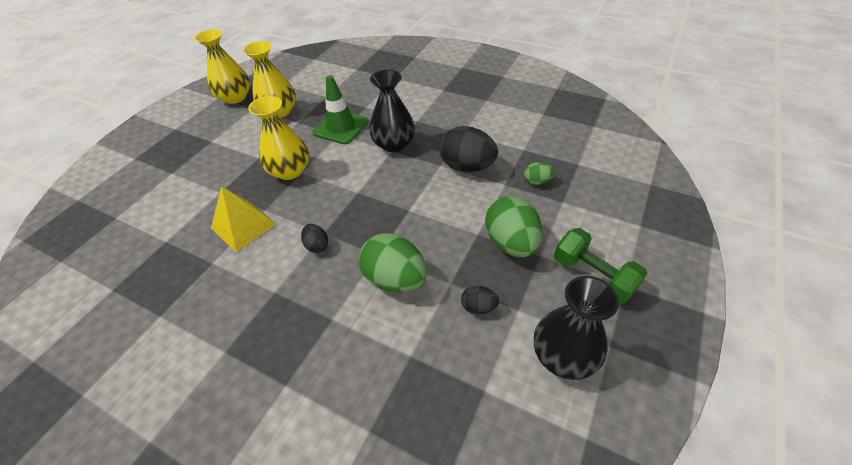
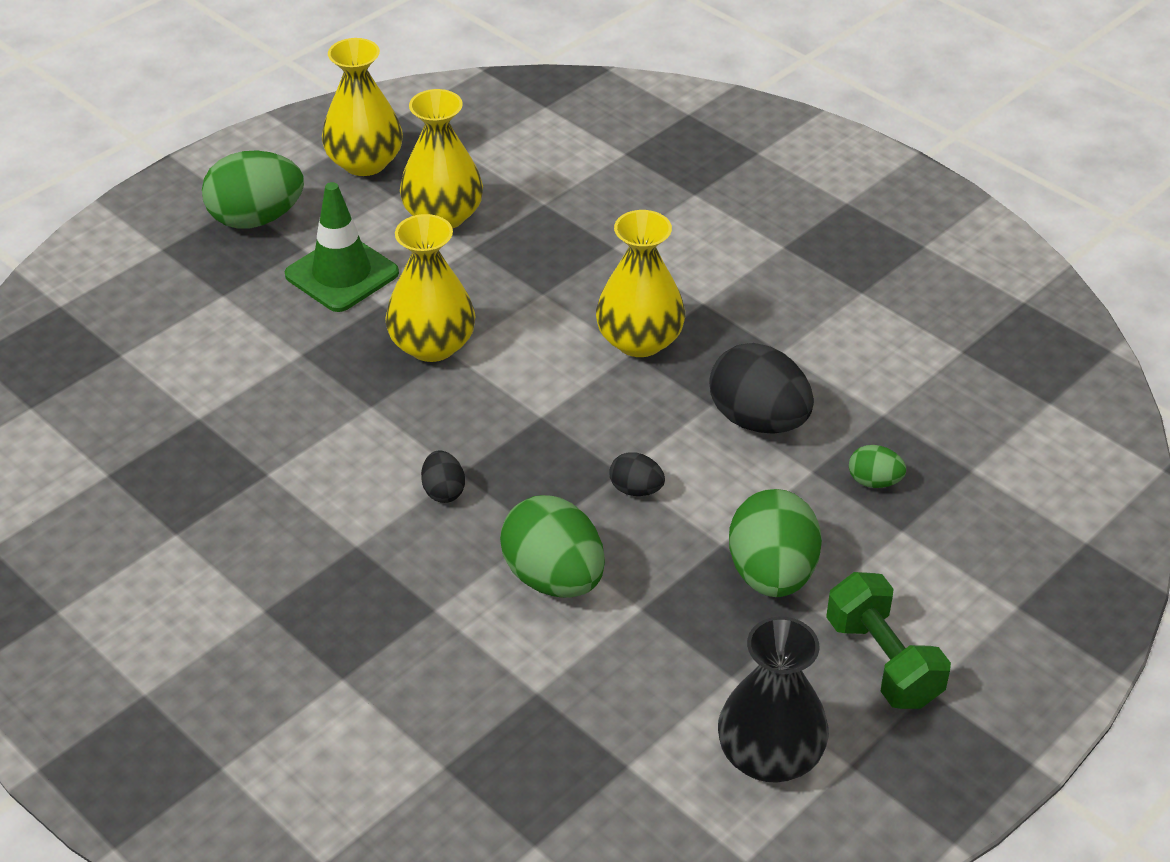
camera: 15 degrees right, 5 degrees down
(184, 133) = (256, 219): none -> green egg
(243, 226) = (330, 425): yellow pyramid -> none
(341, 127) = (551, 280): green traffic cone -> green traffic cone (342, 274)
(394, 144) = (639, 340): black vase -> yellow vase
(478, 307) = (670, 655): black egg -> black egg (636, 489)

